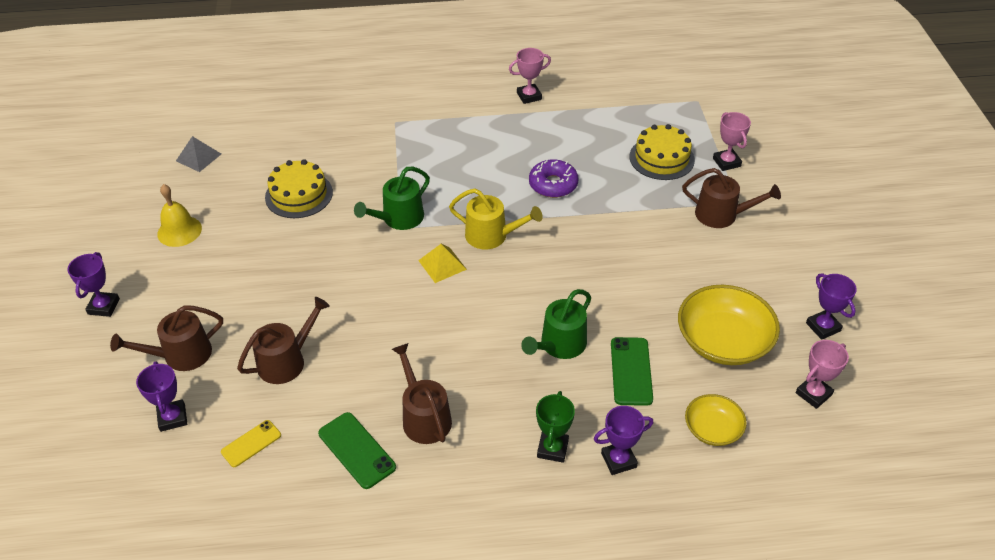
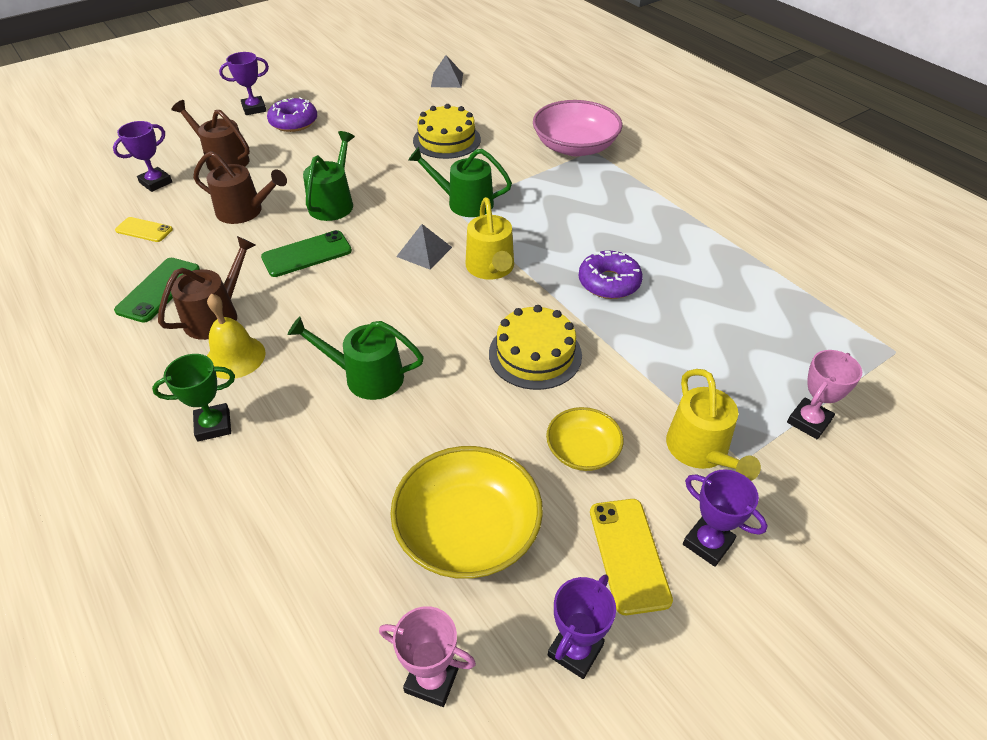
camera: 60 degrees right, 0 degrees up
(163, 284) = (293, 122): none -> purple donut
(179, 231) = (357, 105): yellow bell -> yellow bell (235, 357)
(328, 297) = (333, 203): none -> green watering can
(380, 129) = (575, 147): none -> pink bowl
(442, 264) = (424, 251): yellow pyramid -> grey pyramid
(529, 96) = (730, 215): pink trophy -> none
(618, 460) = (219, 490): purple trophy -> purple trophy (708, 543)
(631, 371) = (362, 453): green phone -> green phone (307, 254)
(661, 158) = (747, 355): yellow cake -> yellow cake (535, 354)
(712, 429) = (307, 570): yellow bowl -> yellow bowl (582, 450)
(721, 215) = (700, 450): brown watering can -> yellow watering can
(775, 278) = (629, 555): none -> yellow phone

